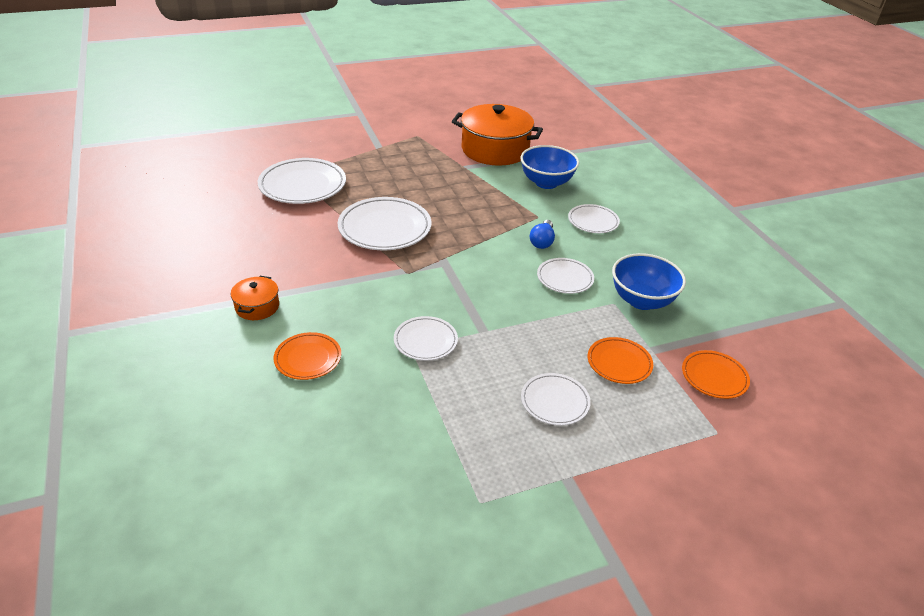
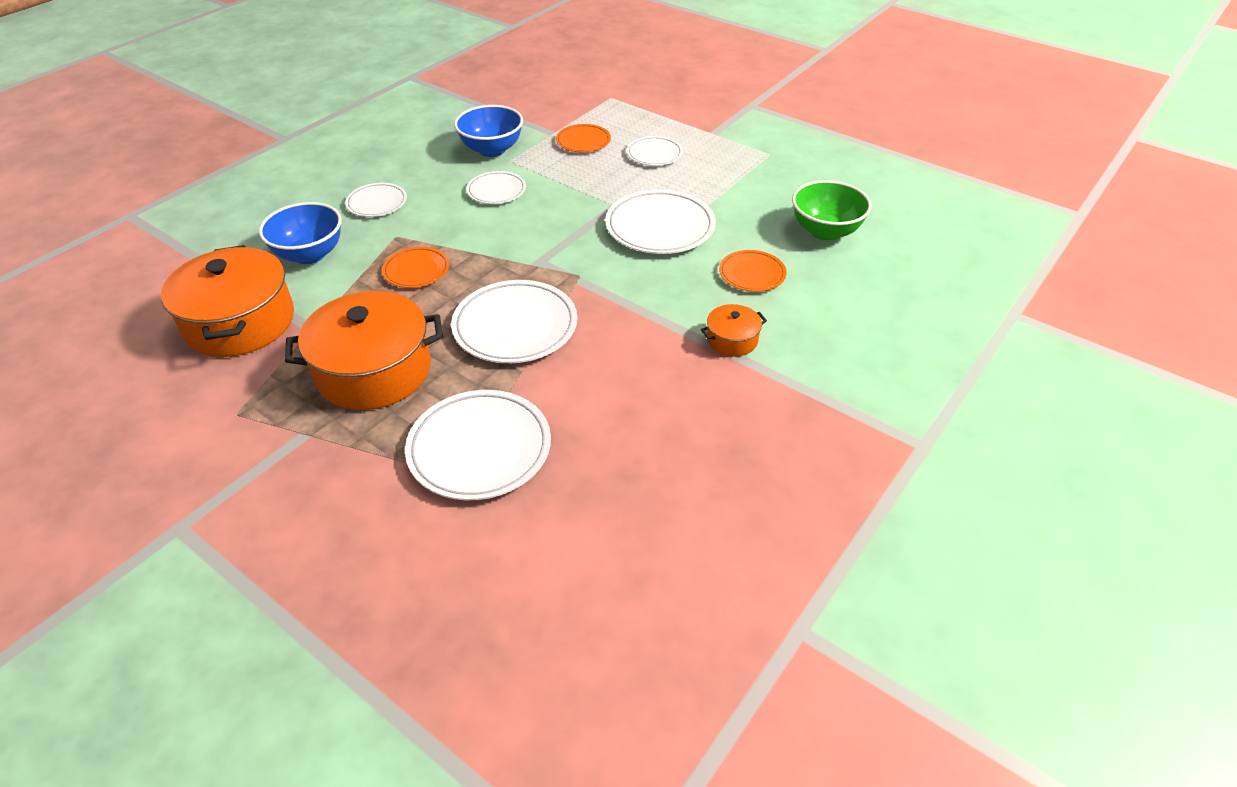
camera: 120 degrees left, 5 degrees up
(304, 447) = (825, 231): none -> green bowl
(403, 174) = (374, 371): none -> orange pot
(425, 341) = (660, 227): white plate -> white plate, size x1.75
(542, 241) = (444, 220): blue light bulb -> none
(714, 377) = (556, 107): orange plate -> orange plate (416, 270)

